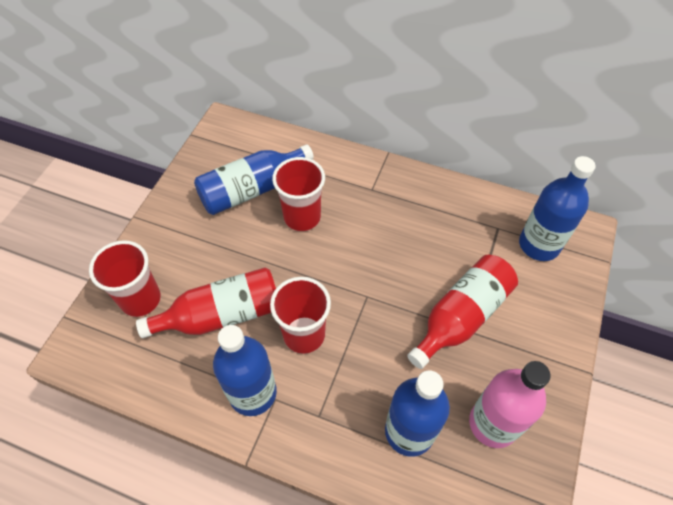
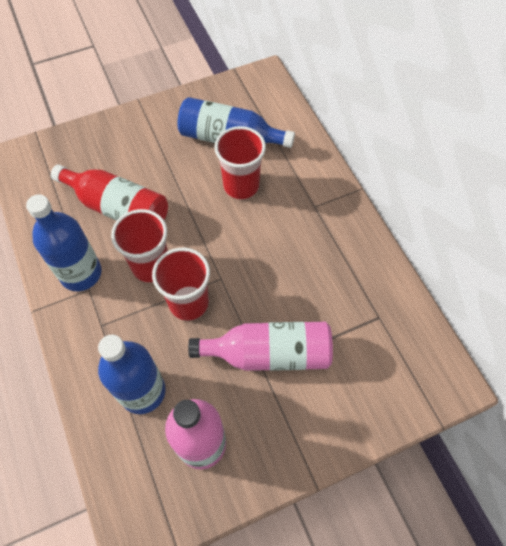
camera: 45 degrees right, 5 degrees up
(141, 299) = (84, 157): red cup -> red cup (189, 303)
(461, 317) = (269, 353): red bottle -> pink bottle
(539, 245) = (397, 359): blue bottle -> none

